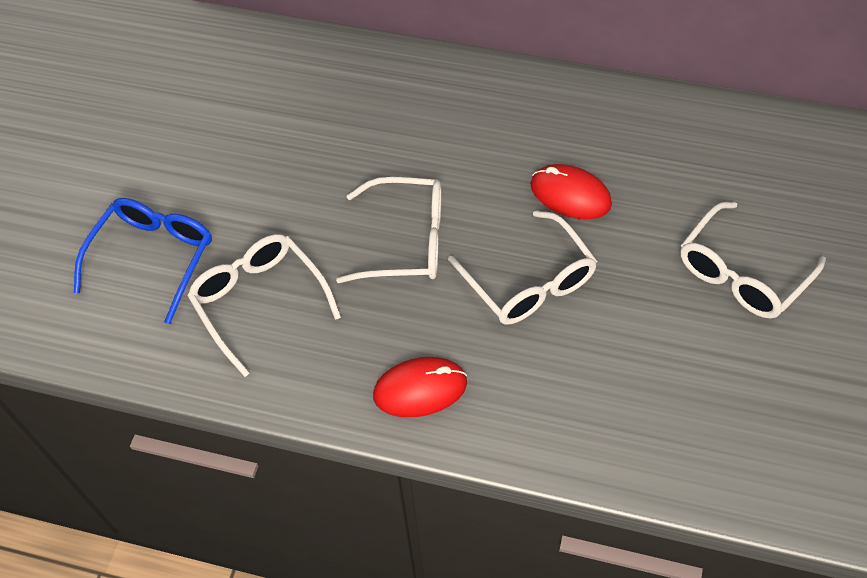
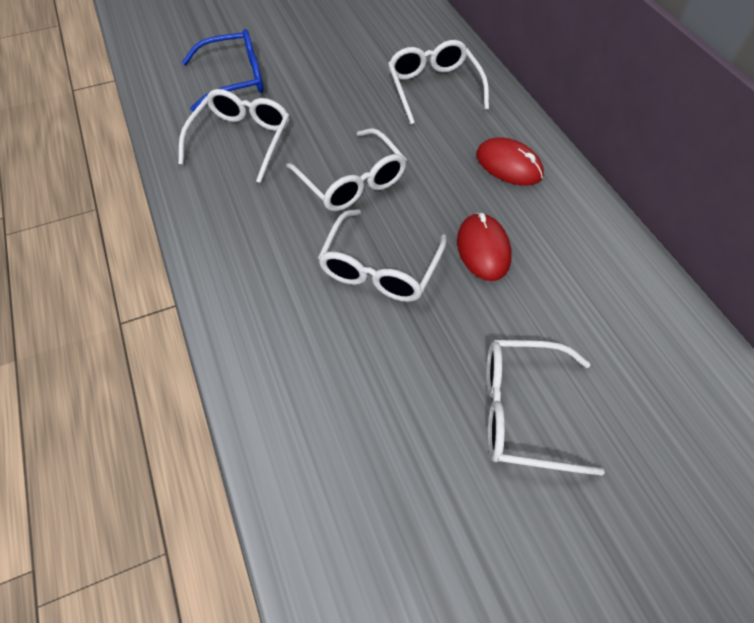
camera: 50 degrees right, 0 degrees up
(341, 100) = (434, 88): none -> white glasses
(420, 389) = (236, 257): red mouse -> red mouse (509, 165)

